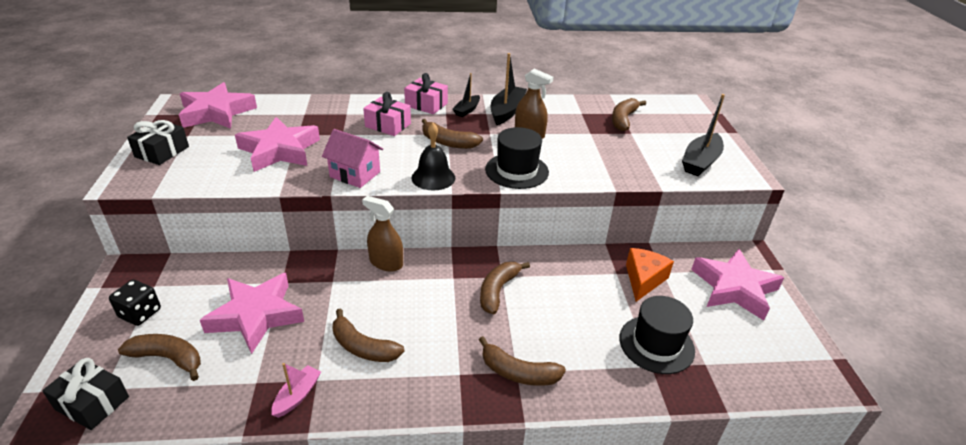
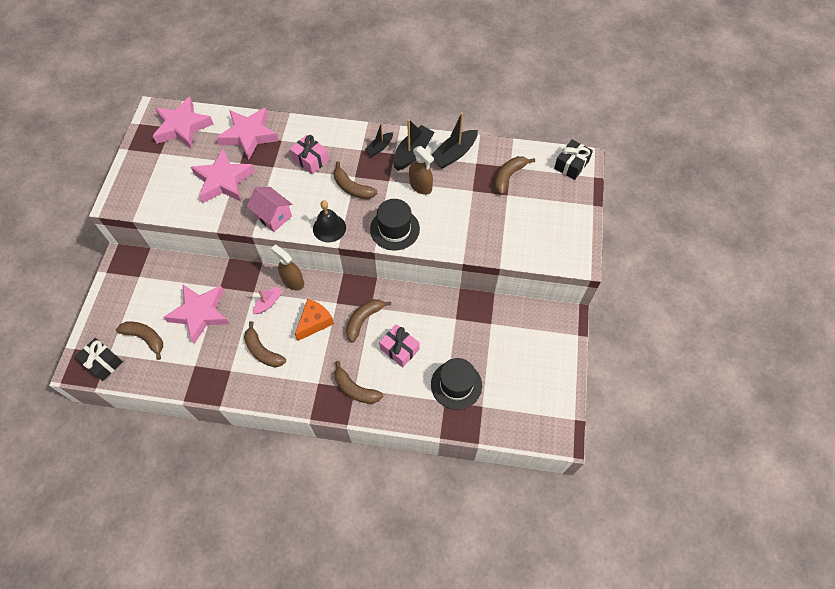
camera: 15 degrees right, 25 degrees up
(140, 313) = (130, 299): black dice -> none
(162, 152) = (141, 171): black gift -> black gift (571, 165)
(297, 396) = (217, 380): pink boat -> pink boat (268, 303)
(426, 105) = (348, 135): pink gift -> pink gift (399, 349)
(643, 280) = (473, 328): orange cheese -> orange cheese (314, 322)
(700, 162) = (548, 239): black boat -> black boat (454, 154)
(734, 288) = (537, 348): pink star -> pink star (249, 135)

